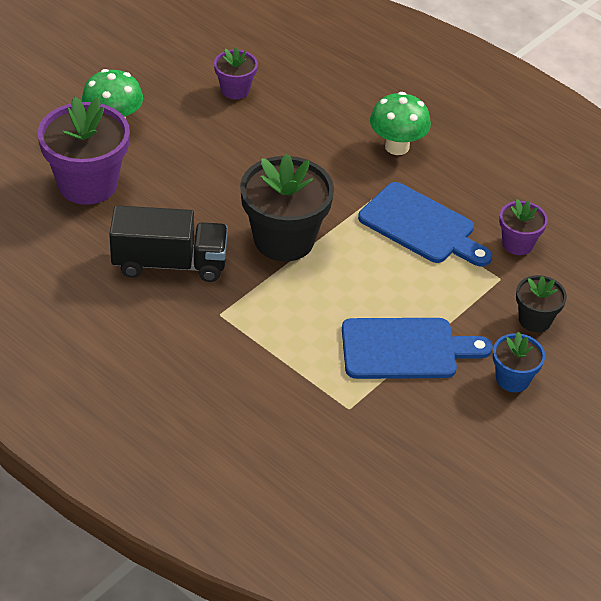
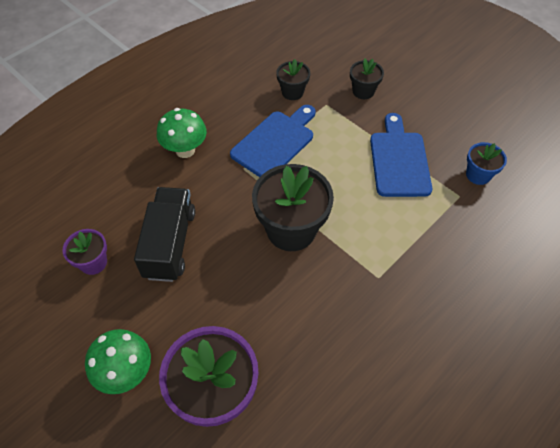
camera: 85 degrees left, 10 degrees up
(170, 263) = (322, 316): black truck -> black truck (170, 244)
(512, 379) = (417, 107): blue flower pot -> blue flower pot (478, 175)
(517, 244) = (292, 92): purple flower pot -> black flower pot

